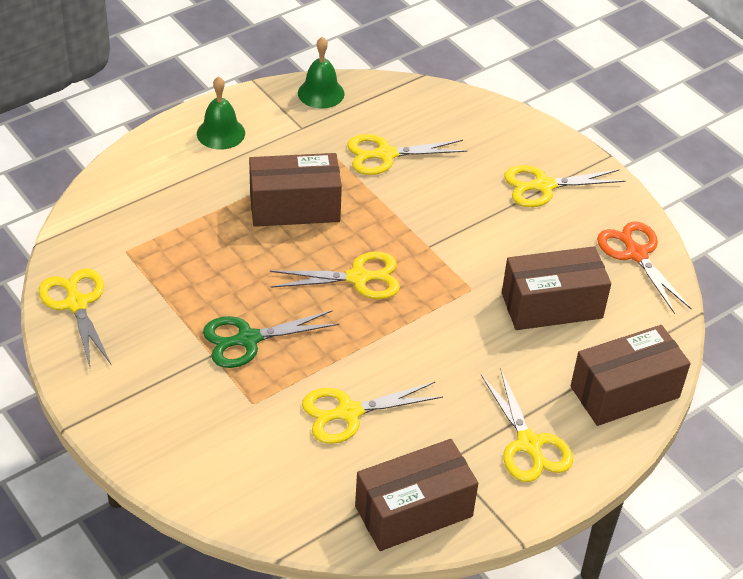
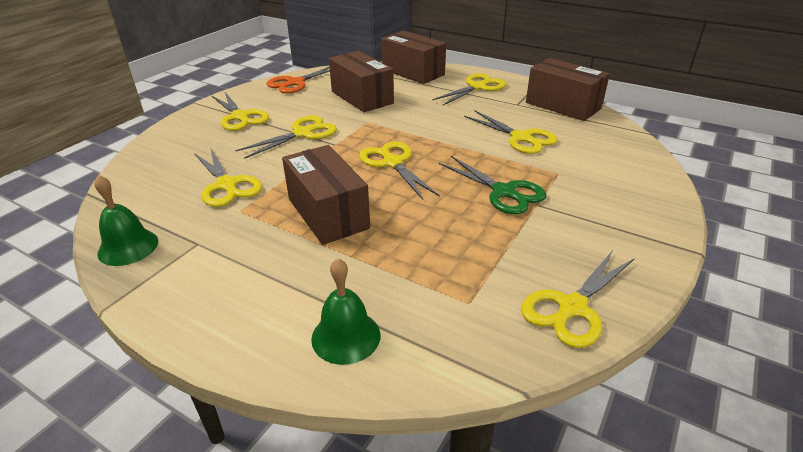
camera: 110 degrees left, 10 degrees down
(221, 133) = (225, 300): green bell -> green bell (346, 336)
(469, 226) = (302, 133): none -> yellow scissors

